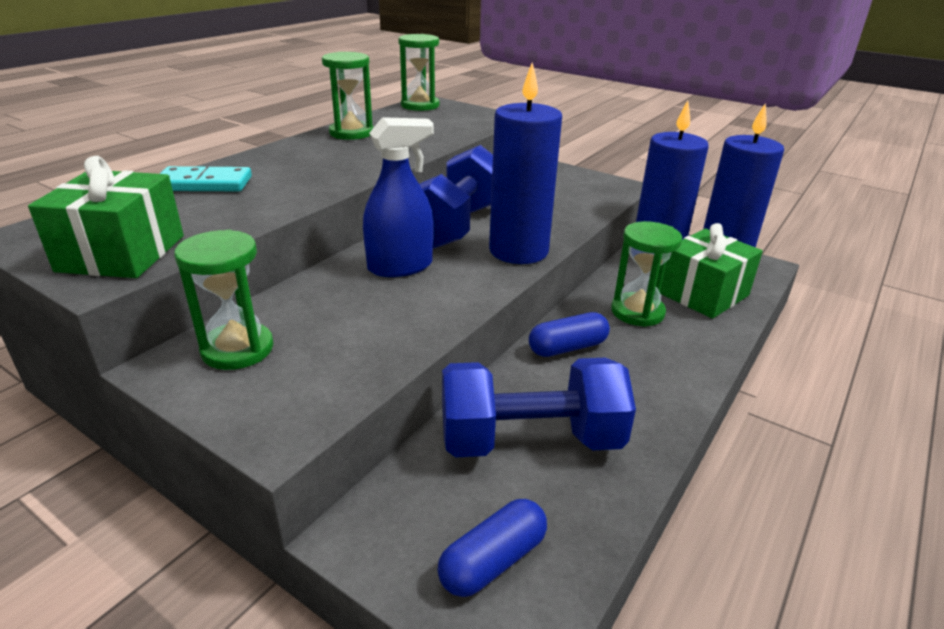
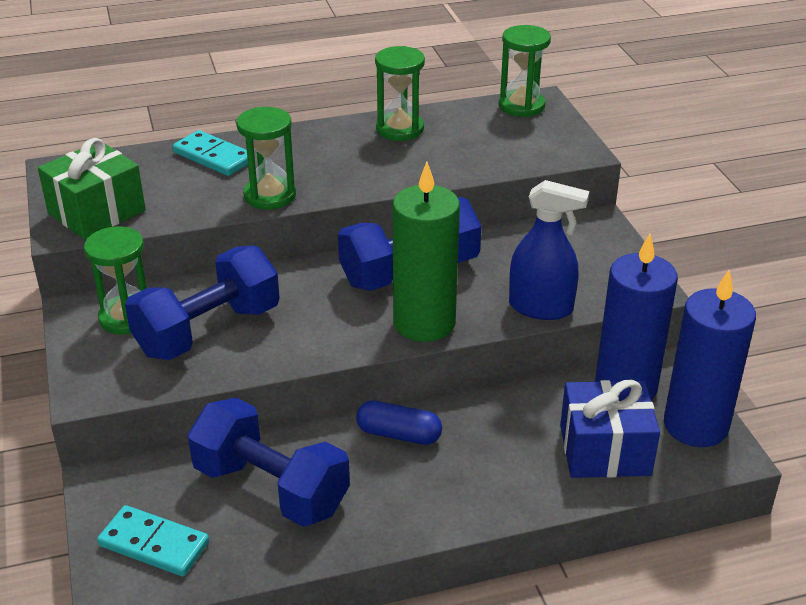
camera: 40 degrees right, 5 degrees up
(343, 325) = (208, 331): none -> blue dumbbell
(400, 267) = (309, 295): blue spray bottle -> blue spray bottle (541, 307)
(493, 561) = (154, 544): blue capsule -> turquoise domino
(518, 251) = (424, 323): blue candle -> green candle
(637, 312) = (509, 435): green hourglass -> green hourglass (270, 195)
(703, 294) = (605, 450): green gift -> blue gift

